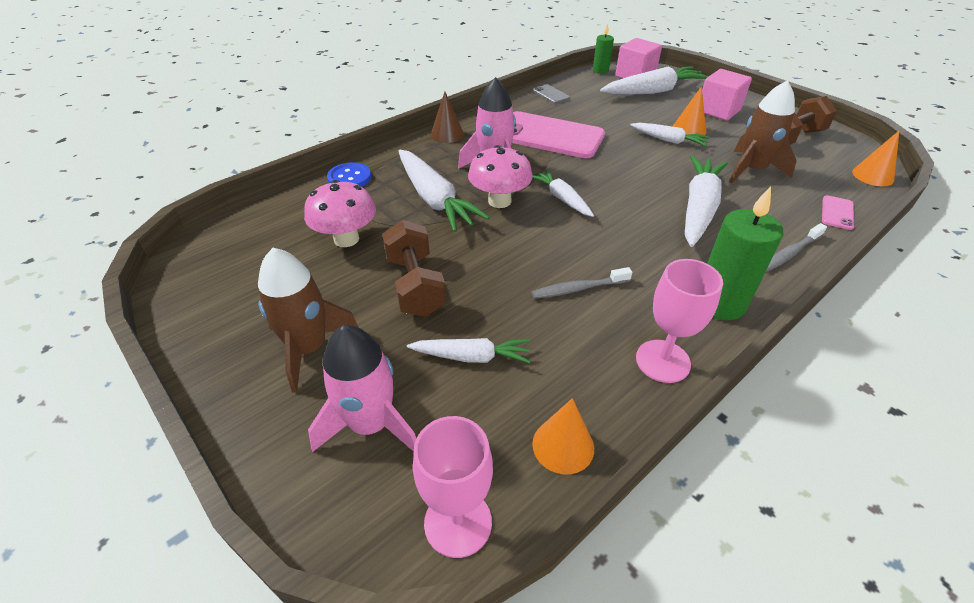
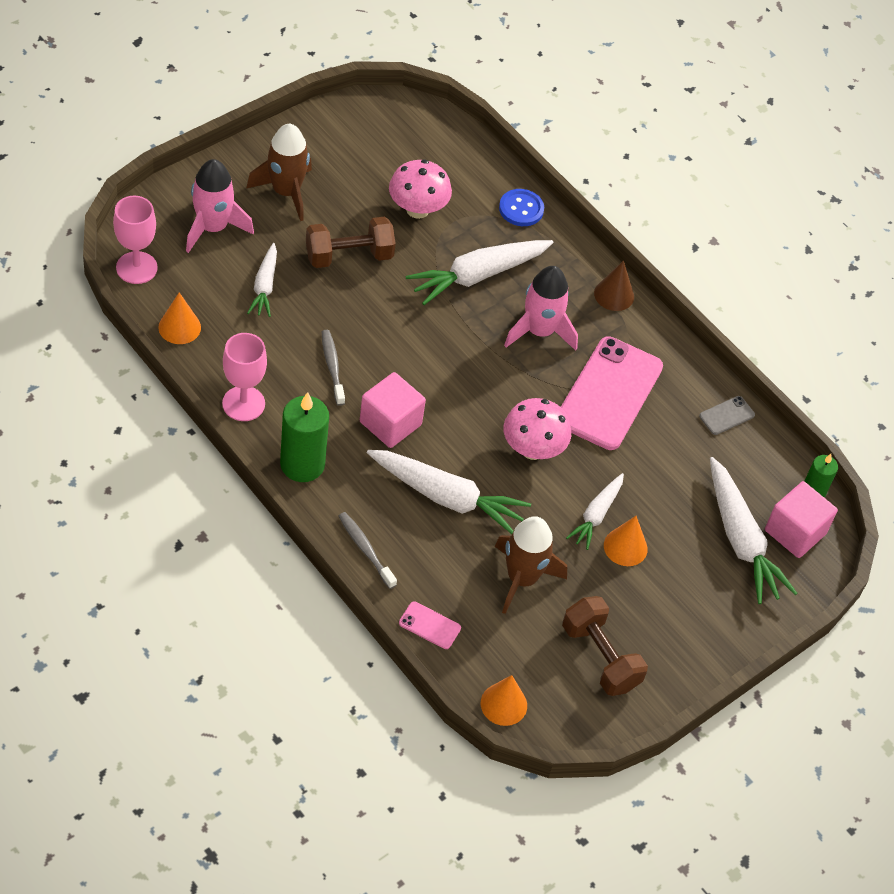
camera: 85 degrees right, 10 degrees up
(499, 201) = (471, 328): pink mushroom -> pink mushroom (532, 449)
(562, 199) = (472, 381): white carrot -> none
(718, 110) = (680, 601): pink cube -> pink cube (390, 423)

